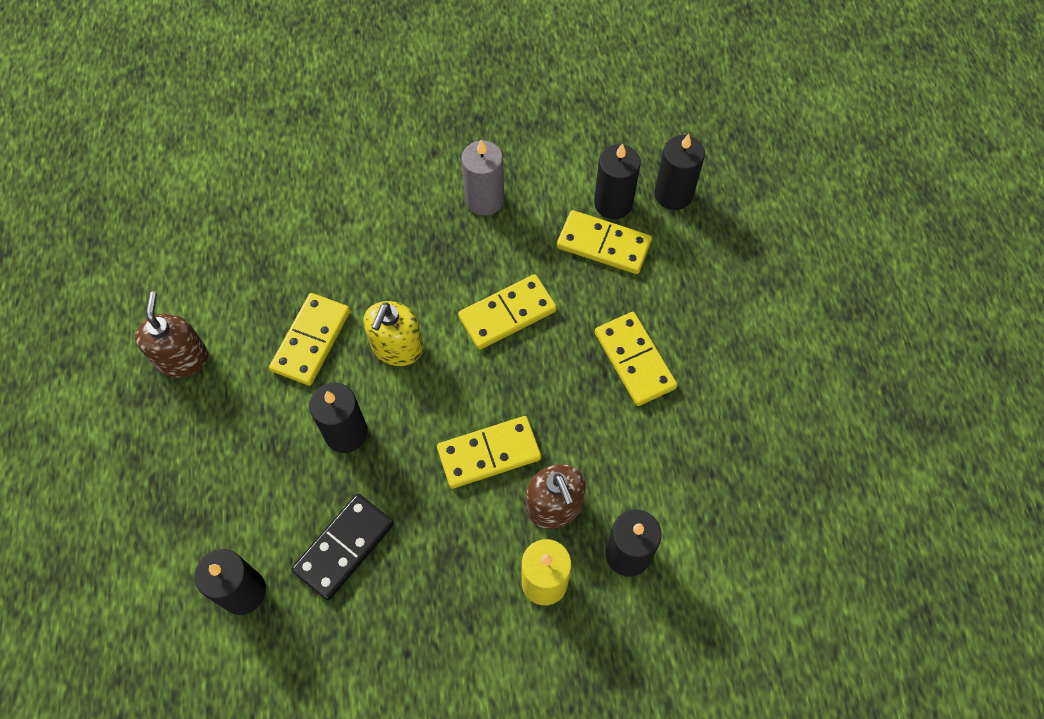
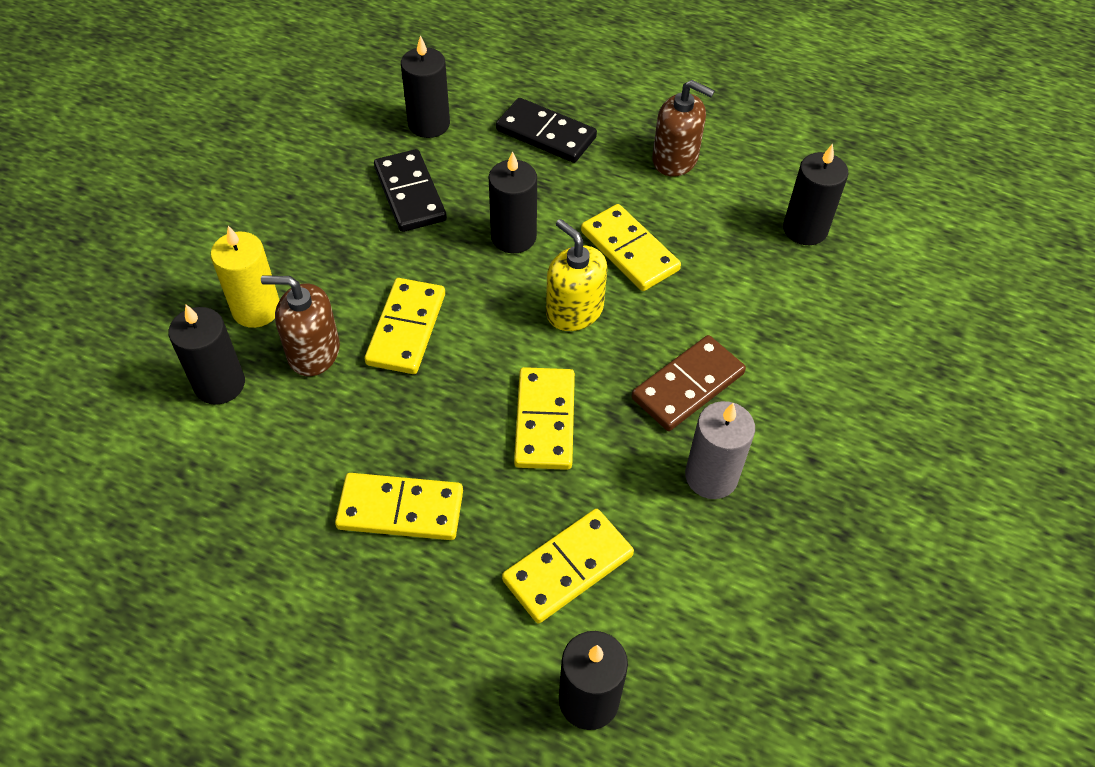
camera: 120 degrees right, 10 degrees down
(203, 478) = (546, 134): none -> black domino
(420, 244) = (687, 386): none -> brown domino
(613, 203) = (620, 615): black candle -> black candle (805, 229)

